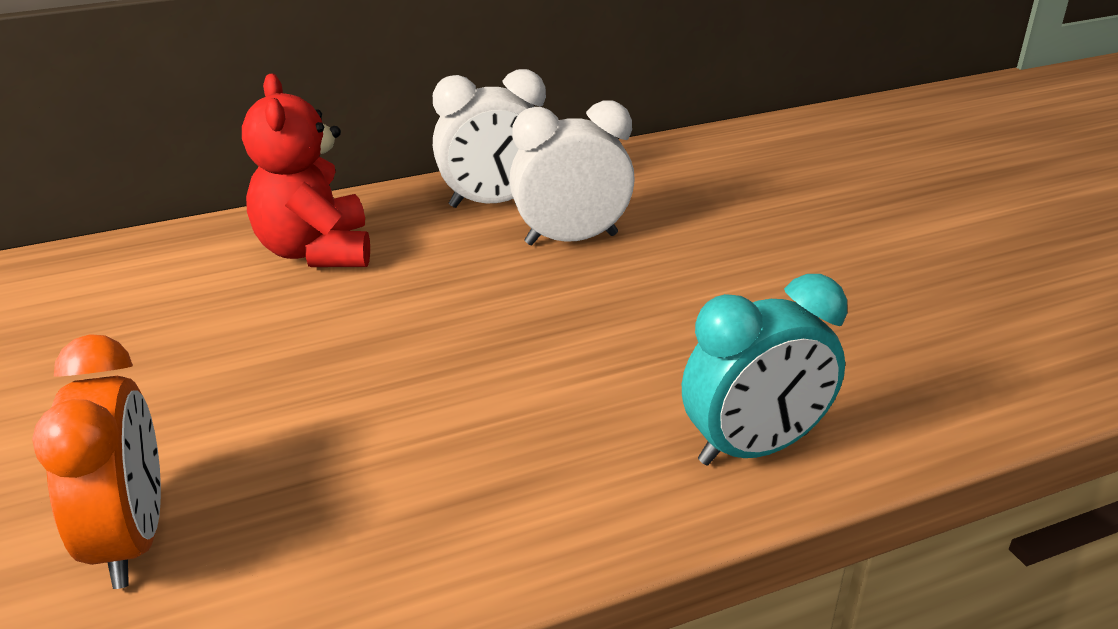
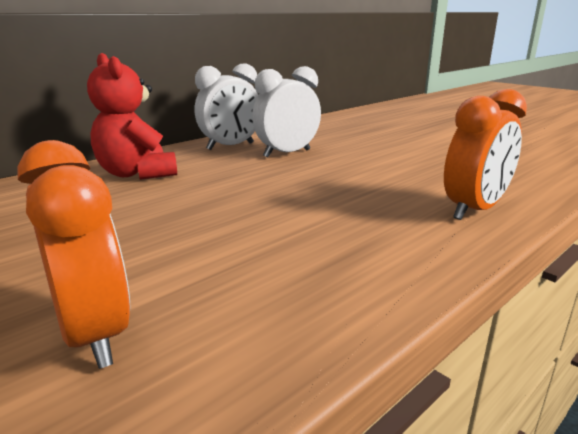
camera: 20 degrees left, 10 degrees down
(753, 448) = (474, 210): turquoise clock -> orange clock

